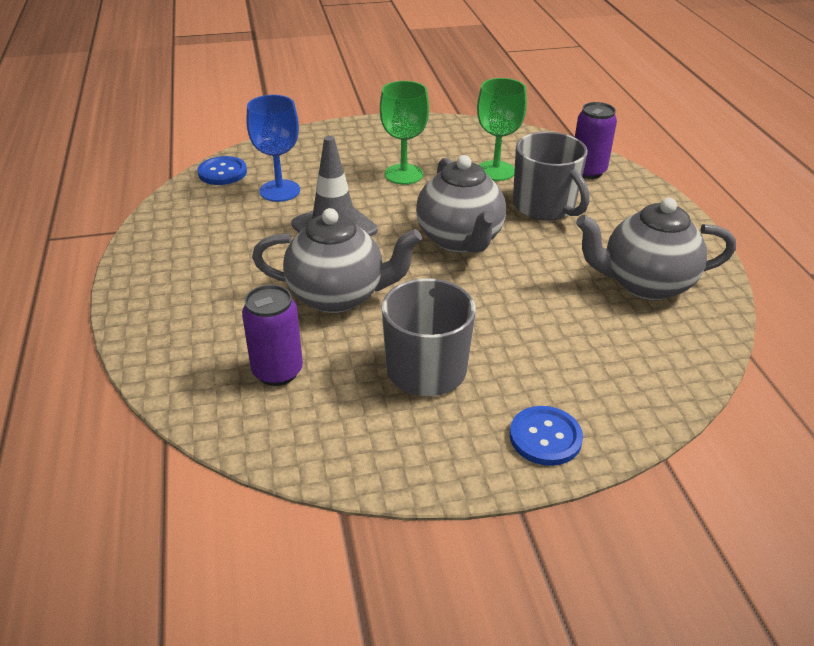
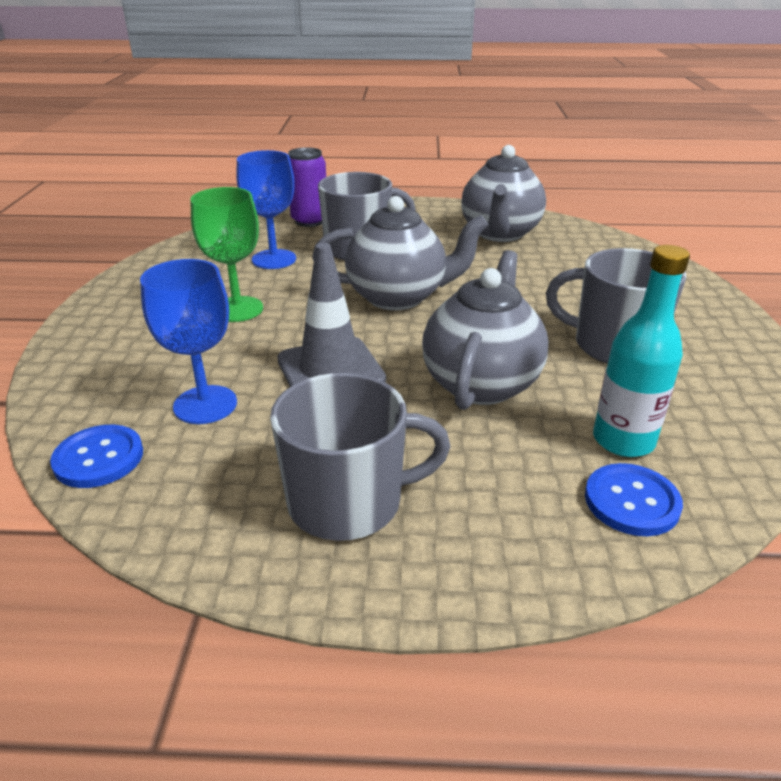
camera: 75 degrees left, 5 degrees down
(195, 258) = (348, 502): none -> grey mug
(277, 371) = (623, 440): purple can -> turquoise bottle
(495, 171) = (274, 259): green goblet -> blue goblet
(545, 437) = (700, 306): blue button -> blue button (631, 501)

